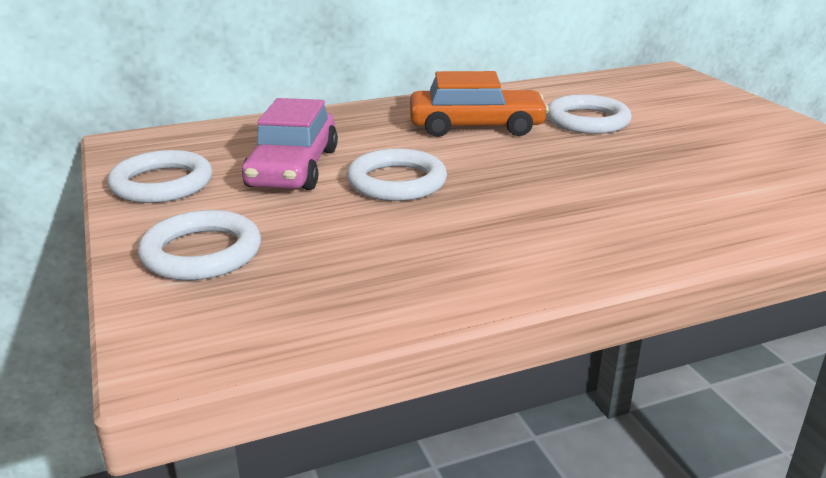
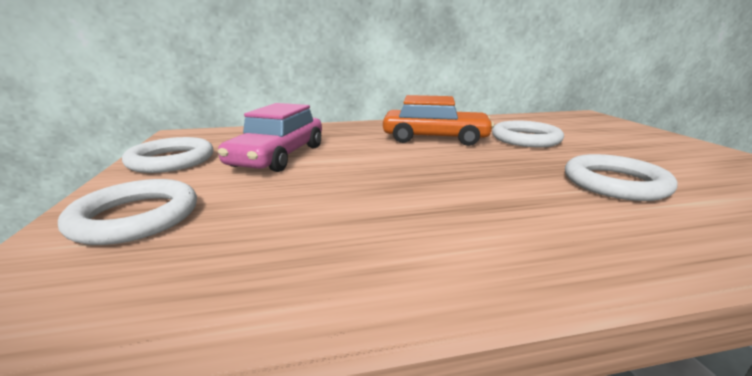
camera: 10 degrees right, 5 degrees down
(396, 182) = (353, 171): white ring -> white ring (614, 183)

